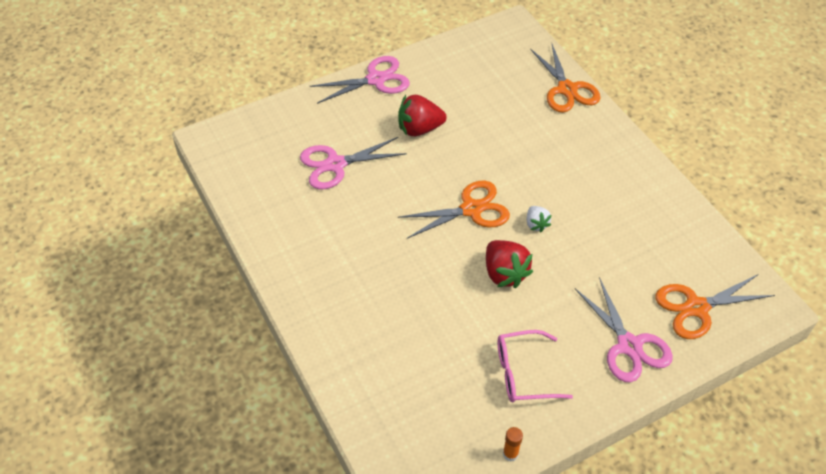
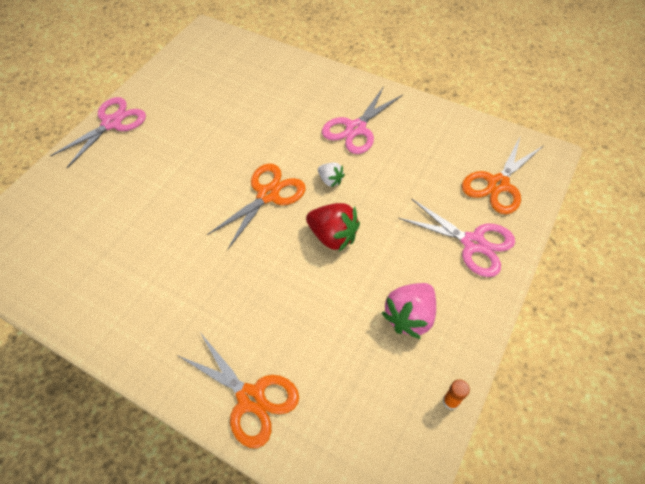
camera: 30 degrees left, 5 degrees up
(335, 164) = (118, 215): pink scissors -> pink scissors (356, 128)
(419, 129) = (178, 147): red strawberry -> none
(524, 373) = (410, 316): pink glasses -> pink strawberry
(566, 89) = (281, 62): orange scissors -> orange scissors (250, 398)

